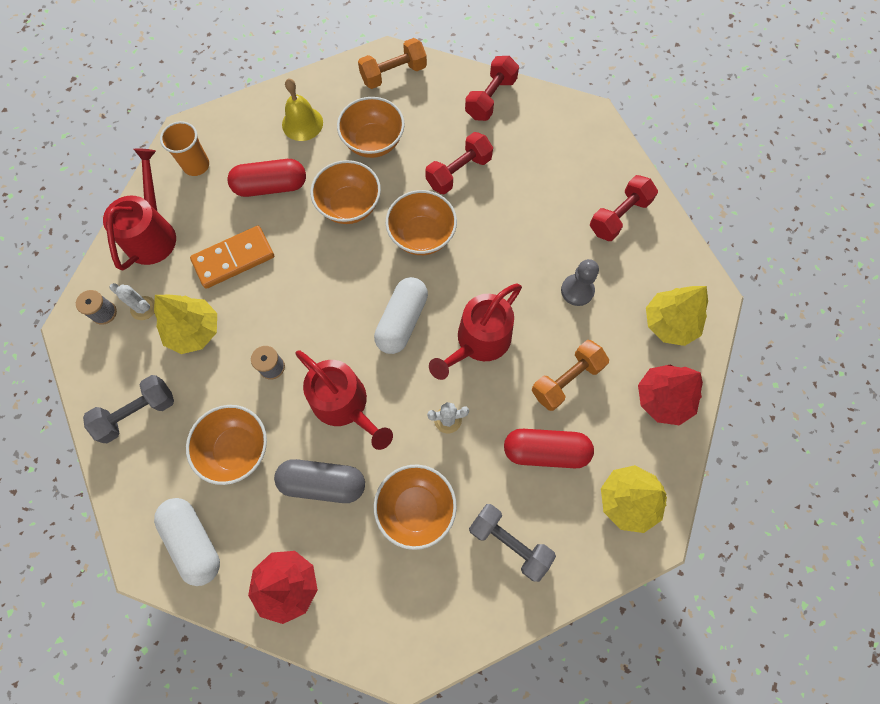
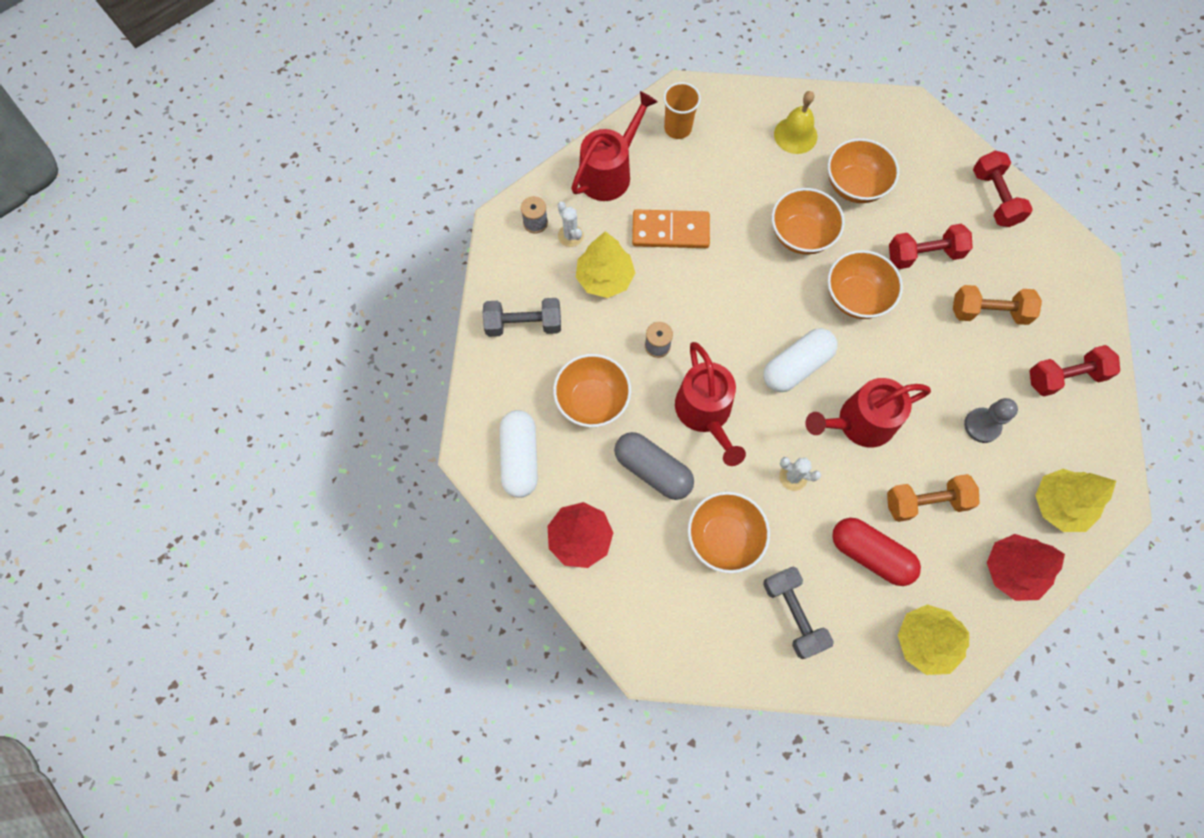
camera: 30 degrees right, 0 degrees up
(271, 186) = (736, 181): red capsule -> none
(393, 74) = (909, 128): orange dumbbell -> orange dumbbell (988, 312)
(490, 98) = (995, 198): red dumbbell -> red dumbbell turned 75 degrees counterclockwise

